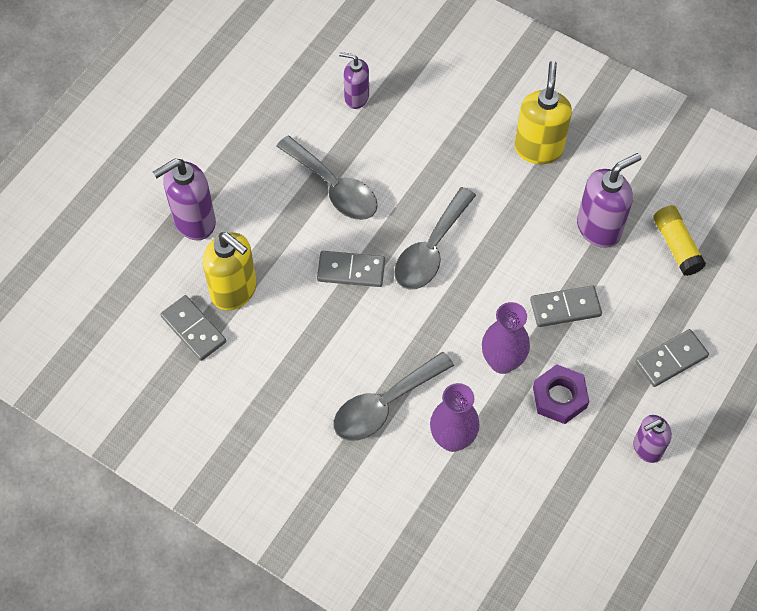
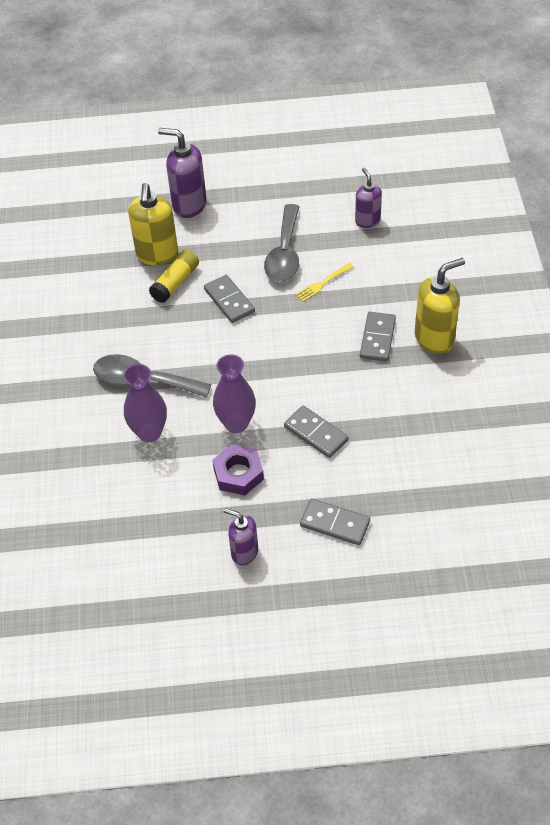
camera: 55 degrees right, 10 degrees down
(193, 329) = (111, 253): grey domino -> grey domino (377, 338)
(399, 184) = (323, 283): none -> yellow fork
(430, 250) = (287, 331): grey spoon -> none
(599, 228) = (404, 413): purple soap dispenser -> none
(676, 246) = (438, 469): yellow glue stick -> yellow glue stick (175, 283)

